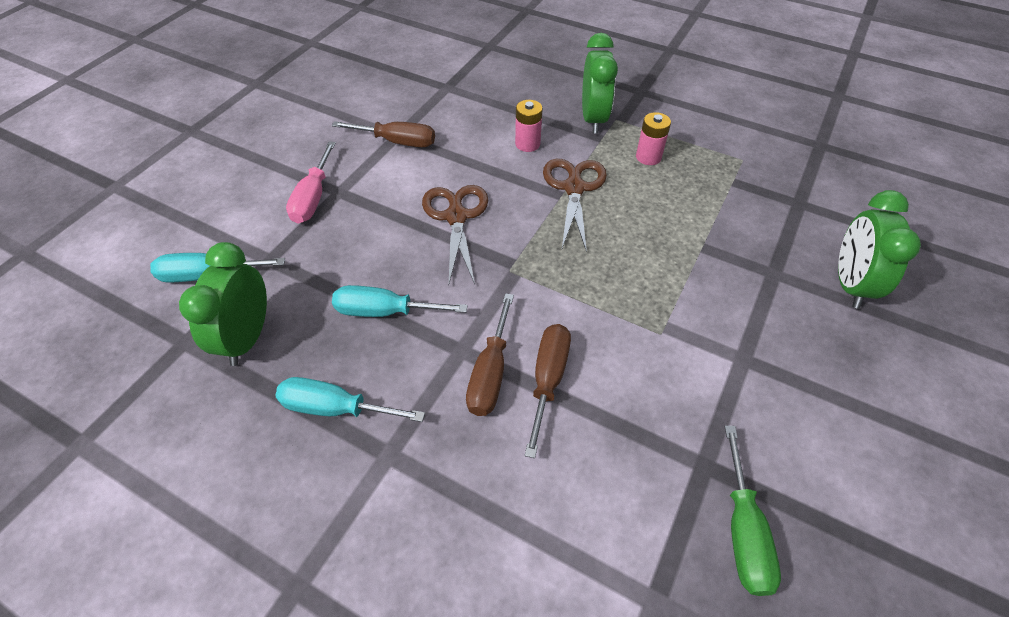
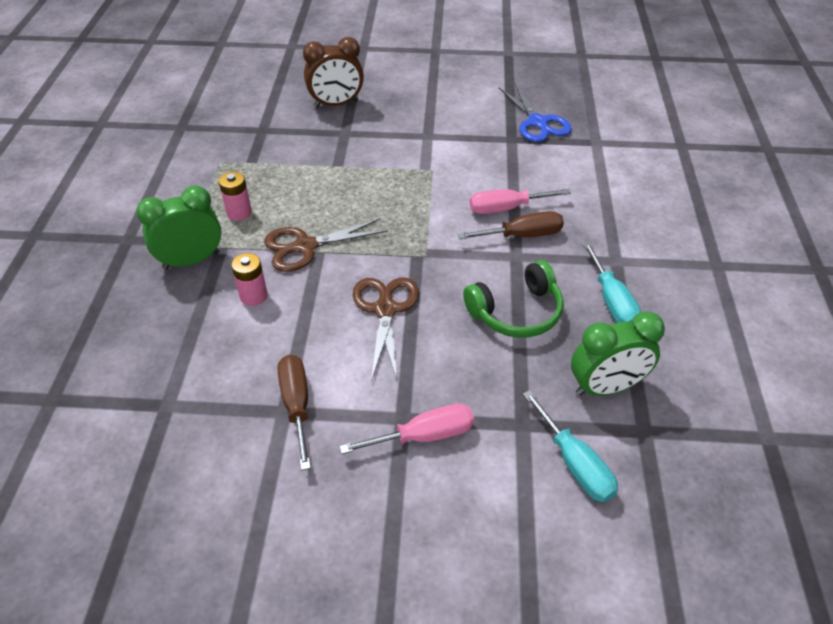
camera: 115 degrees left, 5 degrees down
(385, 311) = (516, 312): turquoise screwdriver -> green headphones
(456, 217) = (385, 310): brown scissors -> brown scissors turned 120 degrees clockwise
(548, 380) = (506, 208): brown screwdriver -> pink screwdriver
(743, 531) = (537, 122): green screwdriver -> blue scissors
(849, 284) = (336, 104): green clock -> brown clock

